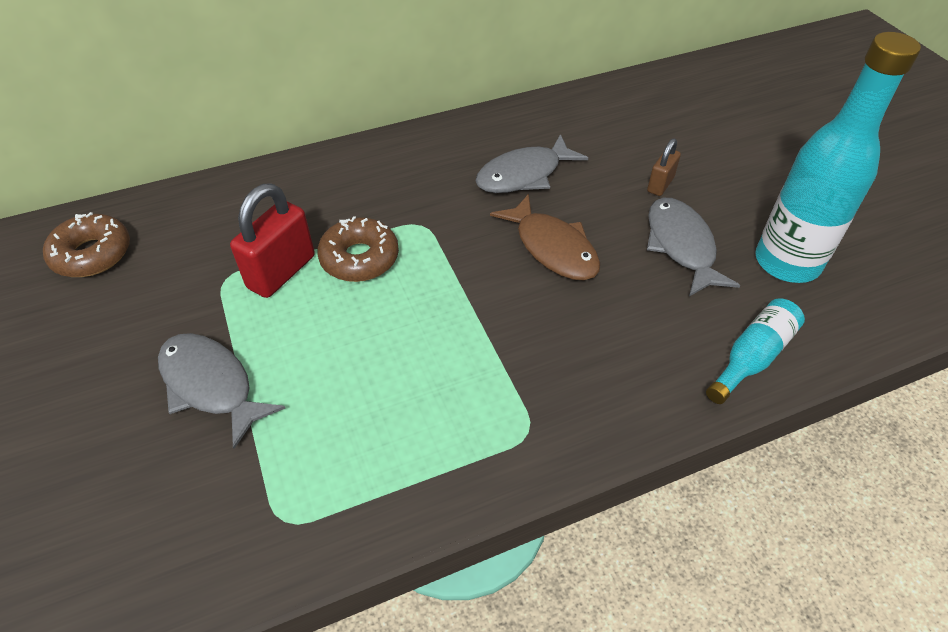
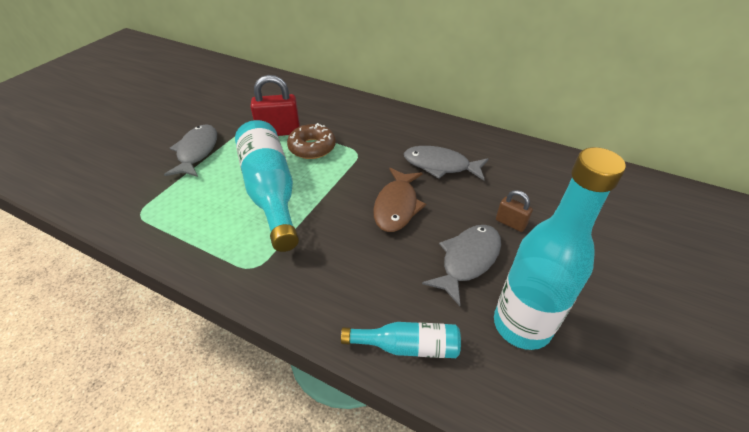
camera: 50 degrees right, 5 degrees down
(92, 254) = (239, 84): brown donut -> none
(403, 345) = (270, 192): none -> turquoise bottle
(660, 185) = (510, 223): brown padlock -> brown padlock turned 45 degrees clockwise

